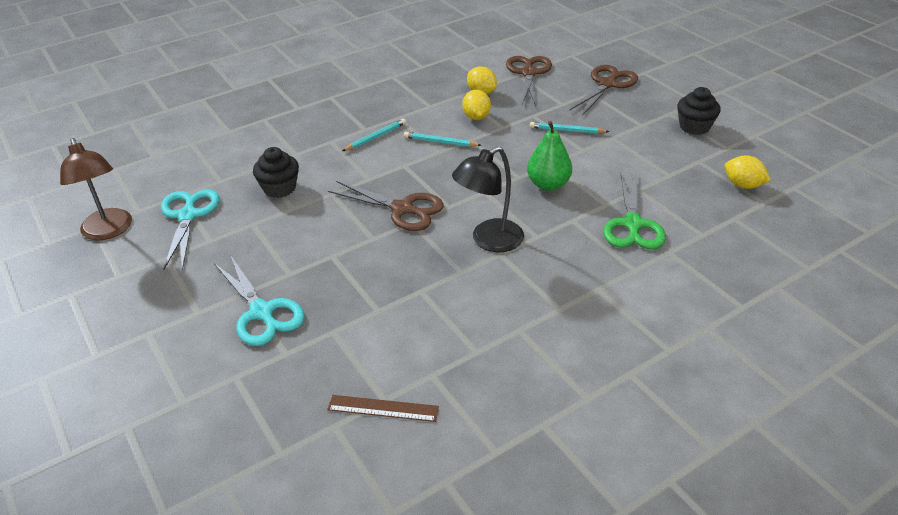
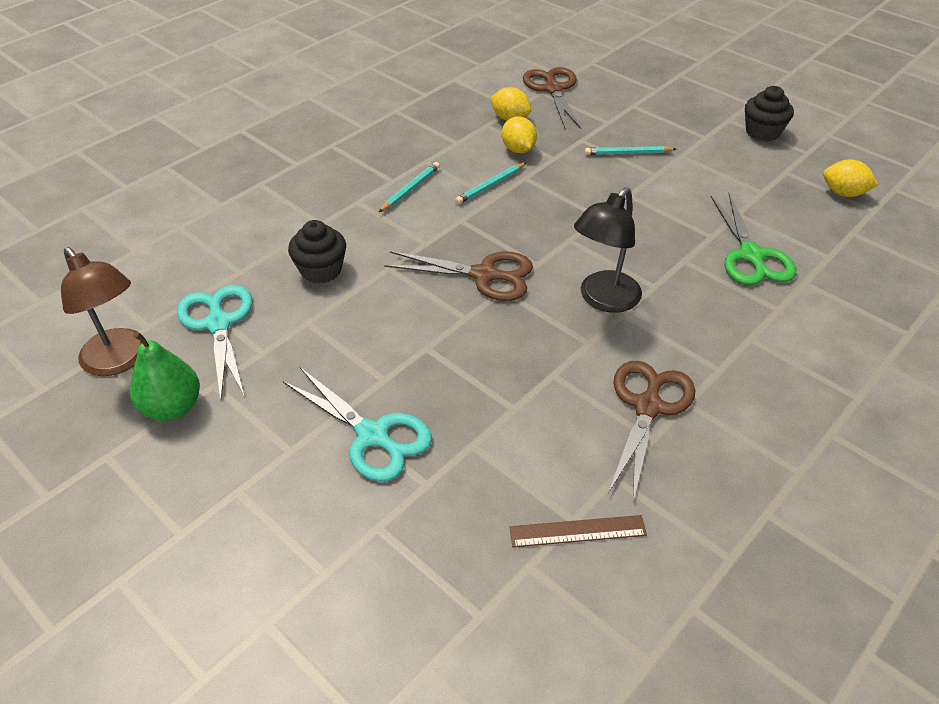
camera: 15 degrees left, 5 degrees up
(440, 142) = (490, 185): turquoise pencil -> turquoise pencil turned 45 degrees counterclockwise
(548, 184) = (637, 221): green pear -> green pear (172, 407)
(607, 84) = (646, 93): brown scissors -> brown scissors (648, 407)

